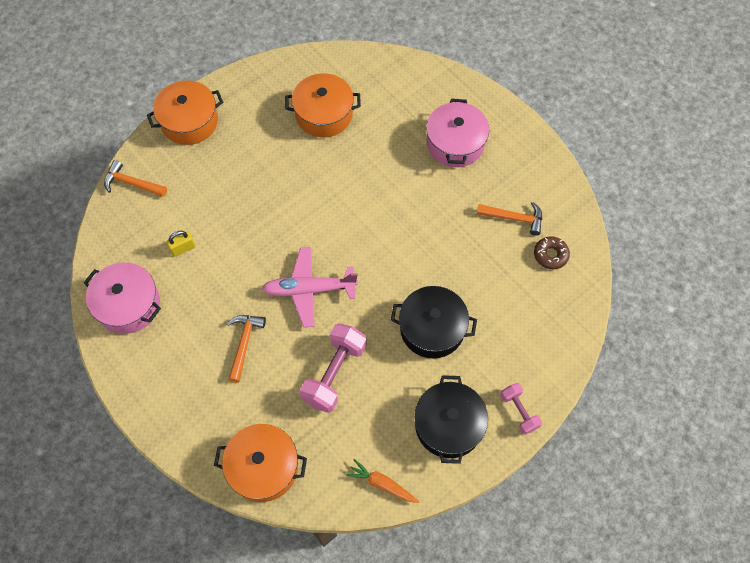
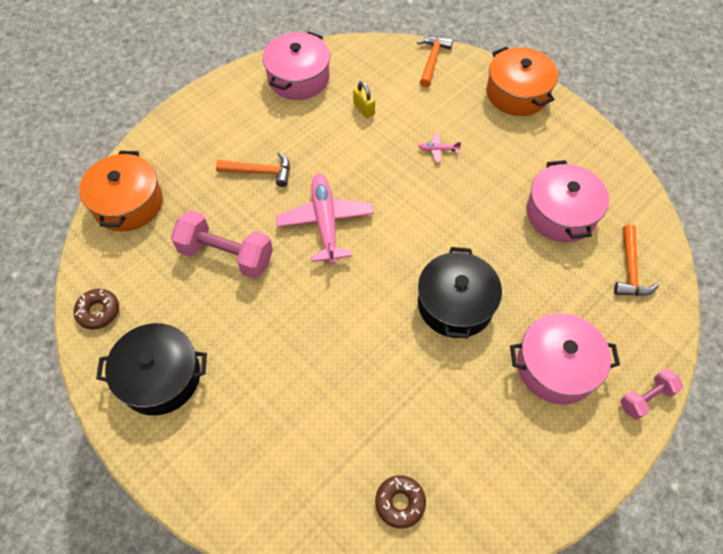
camera: 85 degrees right, 5 degrees down
(243, 192) = (438, 150): none -> pink plane
(324, 114) = (561, 214): orange pot -> pink pot
(382, 484) = (98, 311): orange carrot -> brown donut
(432, 328) = (282, 352): black pot -> black pot (455, 304)
(514, 218) = (451, 449): orange hammer -> orange hammer (630, 269)
(519, 411) = (173, 461): pink dumbbell -> pink dumbbell (646, 398)

